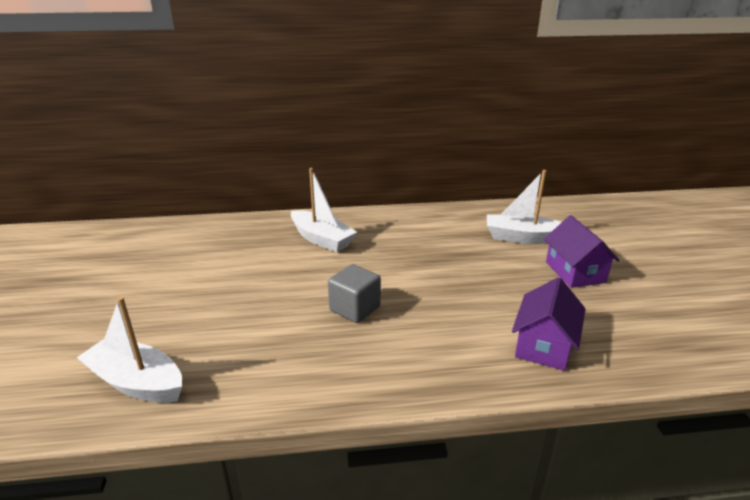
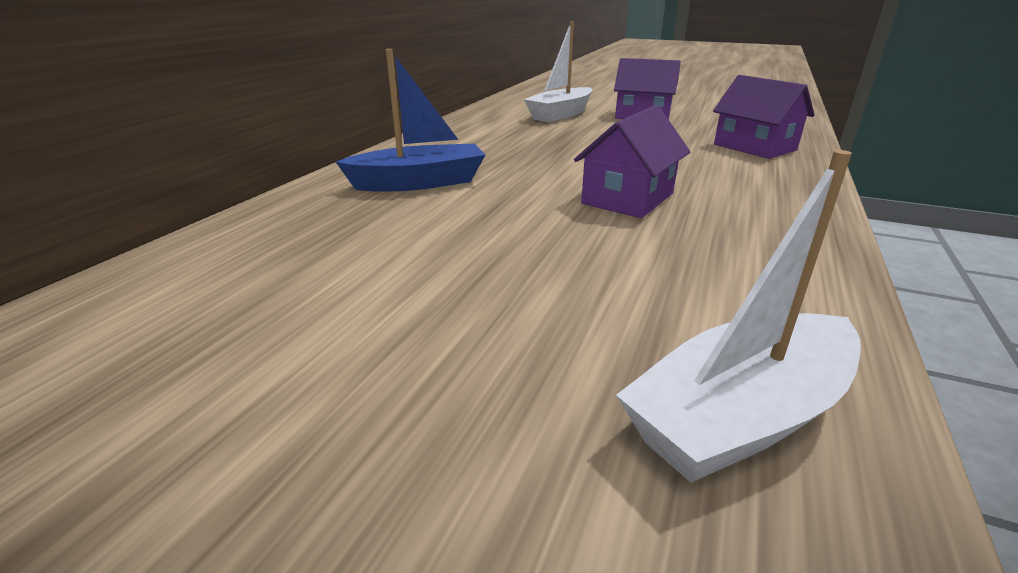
camera: 60 degrees left, 0 degrees up
(321, 239) = (419, 183): white boat -> blue boat
(355, 308) = (628, 198): grey cube -> purple house

